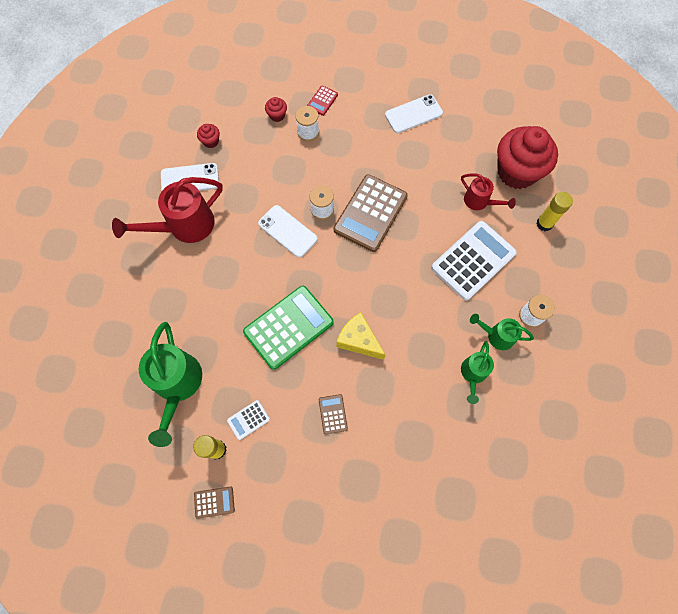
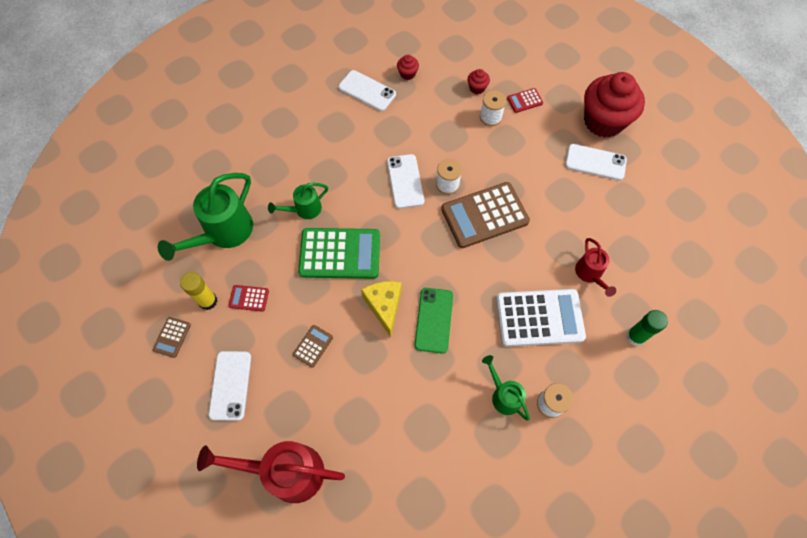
camera: 40 degrees right, 5 degrees down
(184, 226) = (332, 122): red watering can -> red watering can (286, 472)
(214, 502) = (172, 337): brown calculator -> brown calculator turned 75 degrees clockwise
(248, 420) = (249, 298): white calculator -> red calculator
(297, 497) = (230, 385): none -> white phone
(403, 321) = (434, 320): none -> green phone
(473, 374) = (453, 409): green watering can -> green watering can (304, 209)
(516, 172) = (648, 274): red cupcake -> red cupcake (603, 121)
(544, 224) = (635, 336): yellow glue stick -> green glue stick

